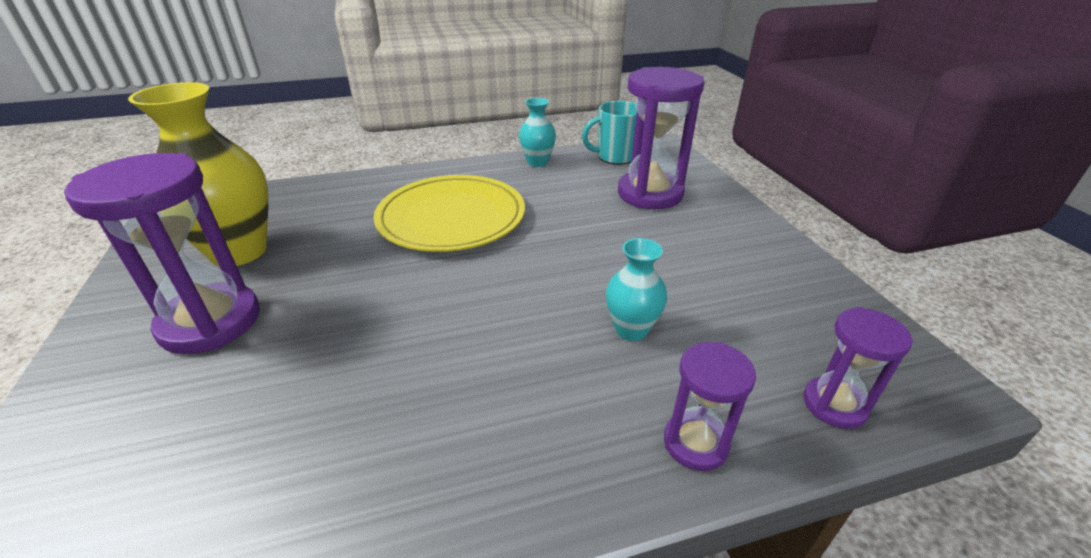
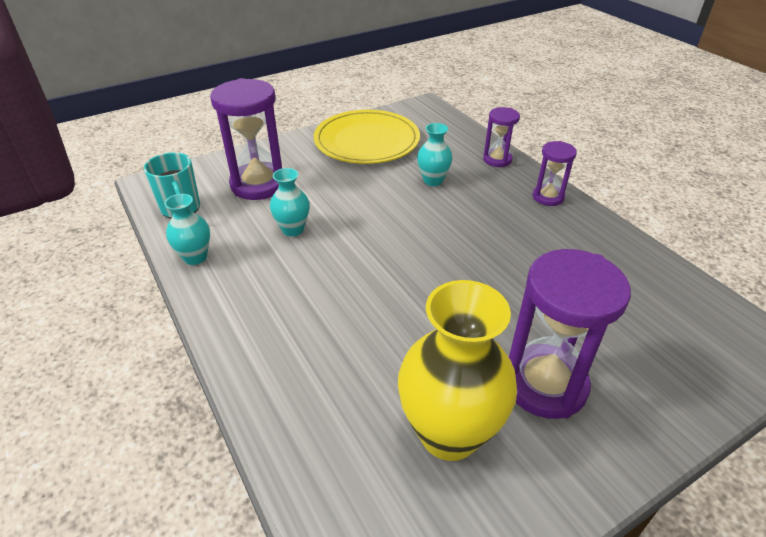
camera: 105 degrees left, 5 degrees up
(451, 217) = (329, 289): yellow plate -> yellow plate (367, 141)
(556, 207) = (293, 229): none -> turquoise vase
(834, 405) = (452, 128): purple hourglass -> purple hourglass (548, 197)

